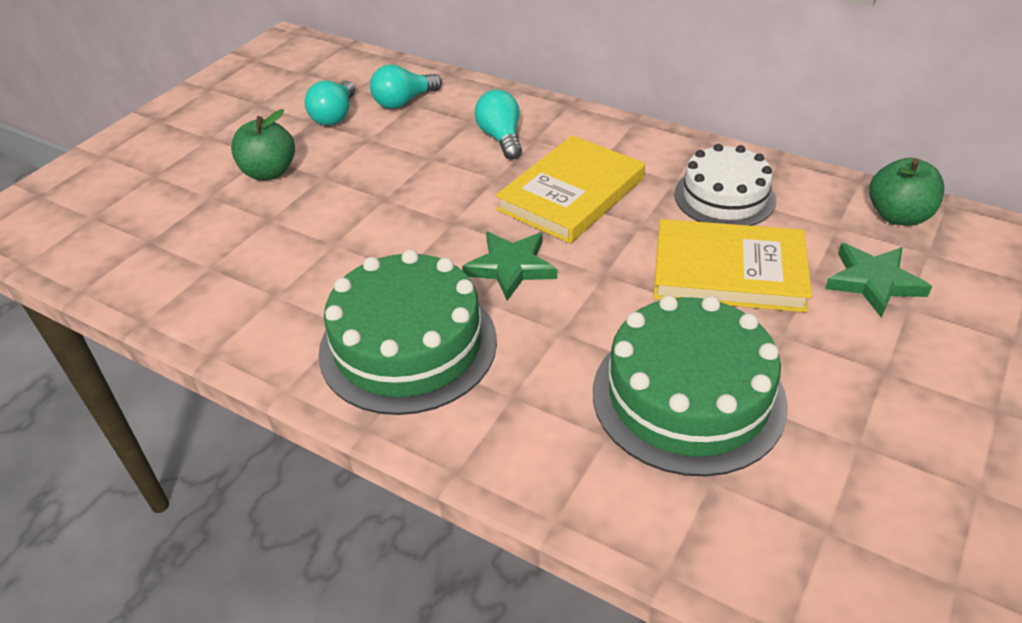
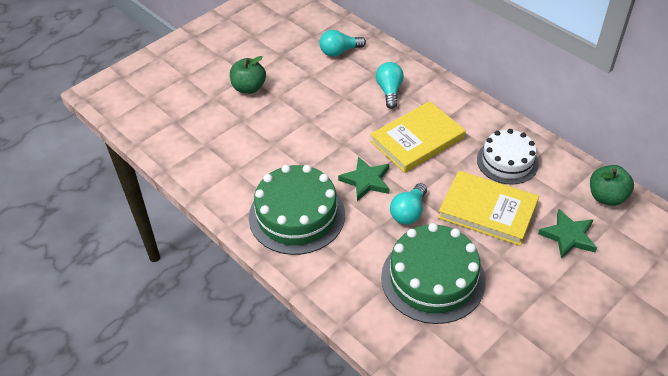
camera: 15 degrees right, 5 degrees up
(335, 116) = (295, 54): turquoise light bulb -> turquoise light bulb (409, 212)

